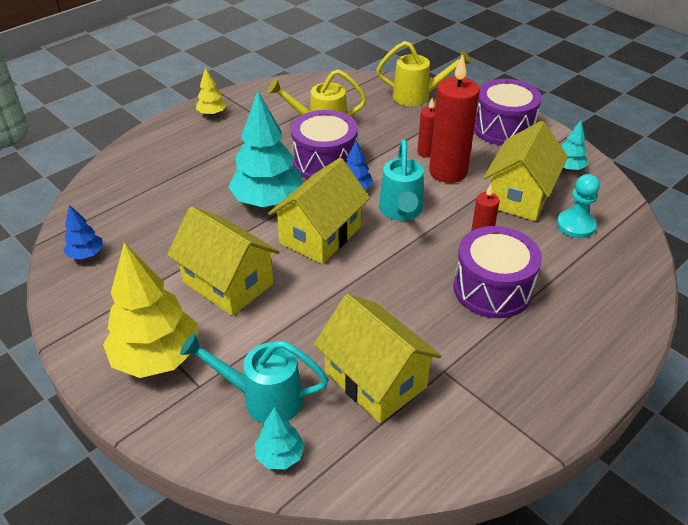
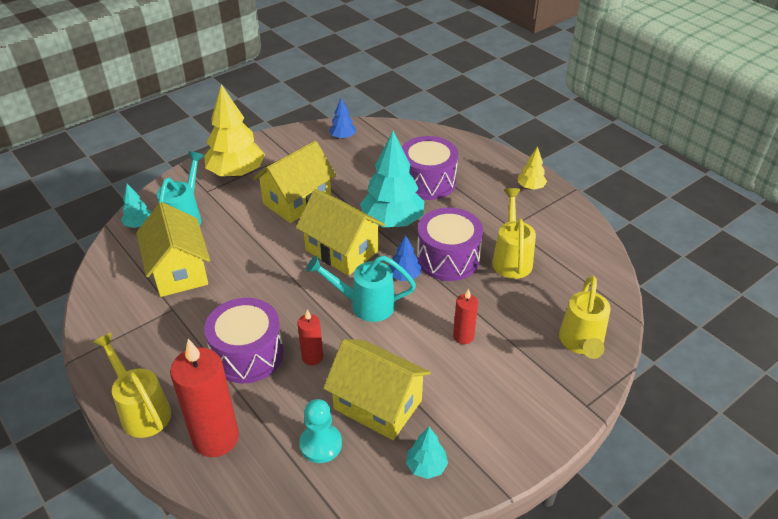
camera: 95 degrees right, 0 degrees up
(375, 379) = (179, 271): yellow house -> yellow house turned 75 degrees counterclockwise
(448, 172) = (426, 349): red candle -> red candle (216, 438)
(503, 128) = (513, 417): purple drum -> purple drum (427, 182)
(597, 362) = (141, 410): none -> yellow watering can

